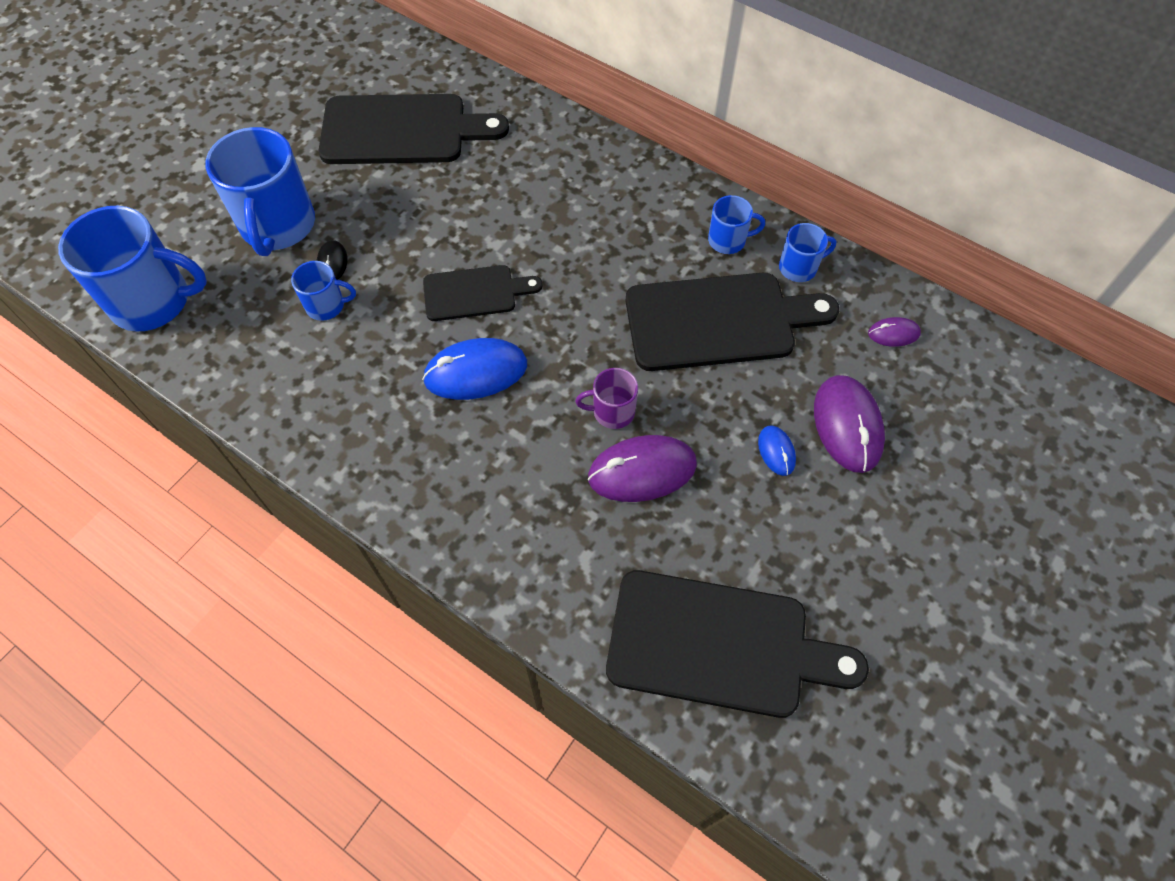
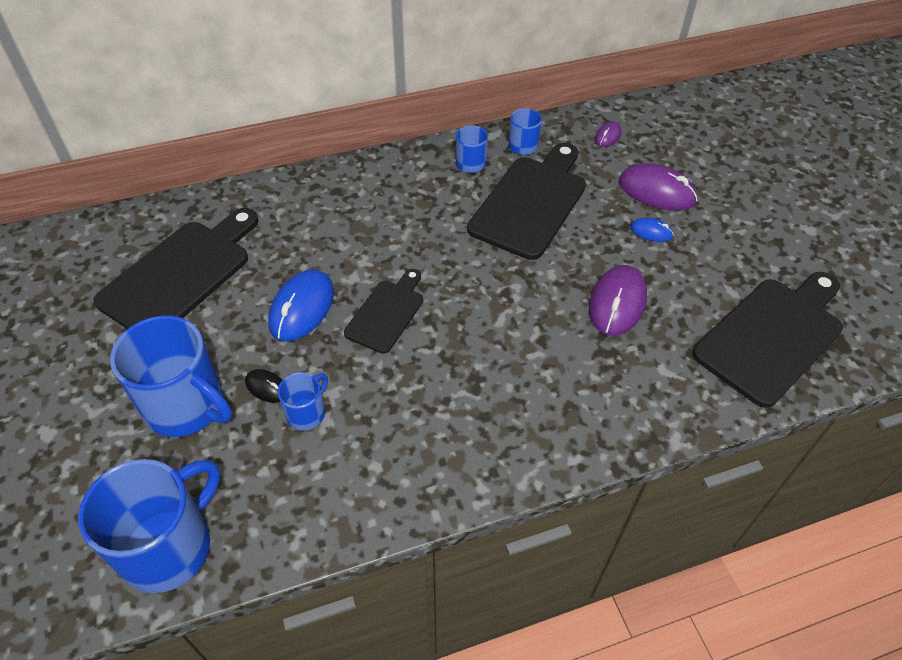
camera: 55 degrees left, 10 degrees down
(476, 372) = (459, 350): blue mouse -> blue mouse (302, 308)
(612, 411) = (558, 292): purple mug -> none

